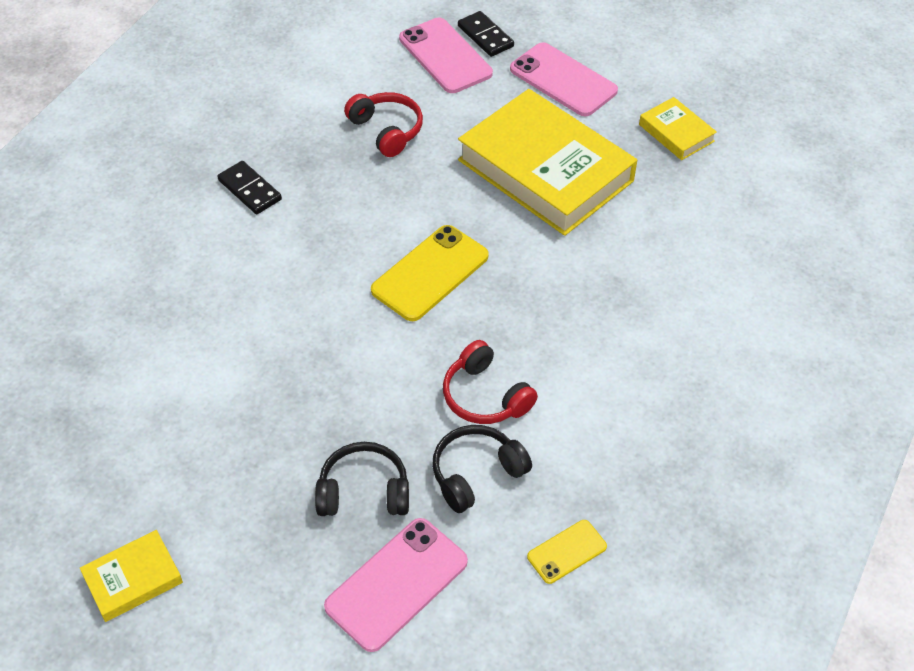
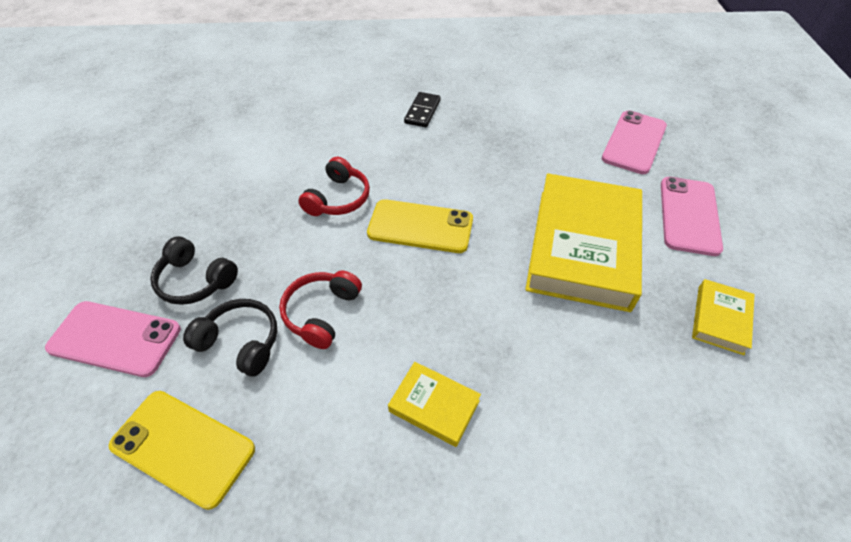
camera: 60 degrees right, 0 degrees up
(133, 579) = (84, 201): yellow book -> yellow book (434, 406)
(364, 491) = (195, 280): black headphones -> black headphones turned 150 degrees clockwise
(387, 130) = (533, 146): red headphones -> red headphones (338, 198)
(485, 36) = (679, 153): black domino -> none
(567, 552) = (183, 447): yellow phone -> yellow phone, size x1.83

